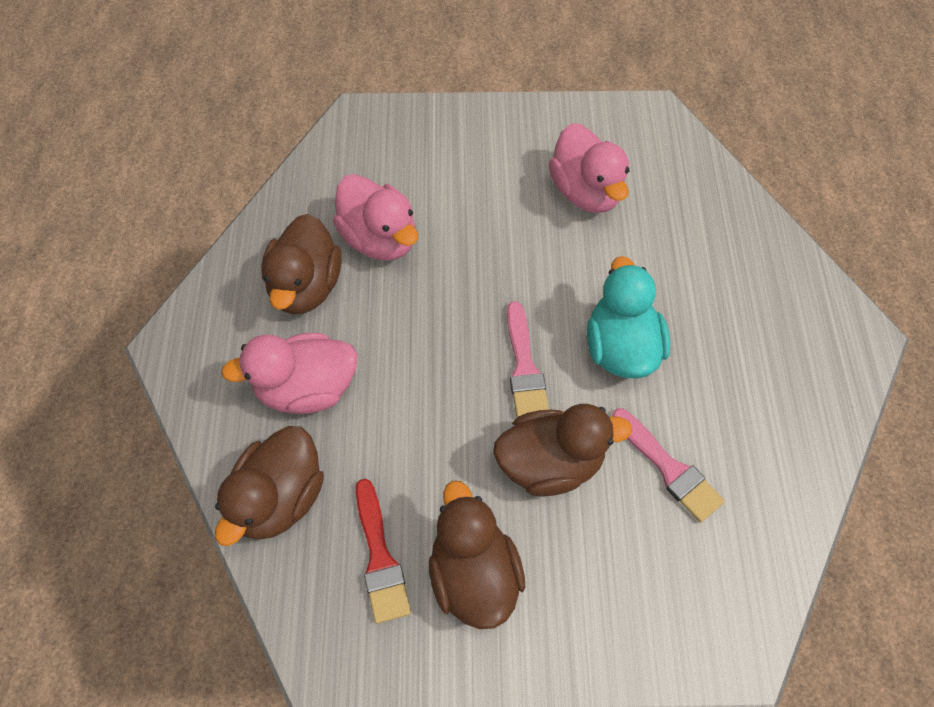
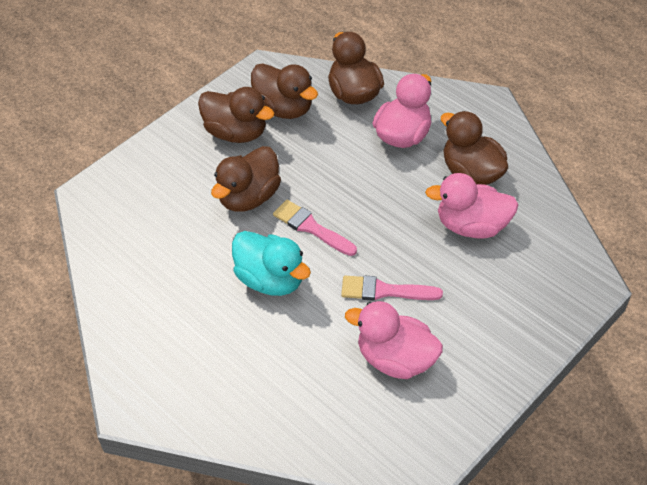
camera: 135 degrees right, 10 degrees down
(380, 558) = (283, 108): red brush -> brown duck
(669, 468) = (186, 241): pink brush -> pink brush (384, 291)

